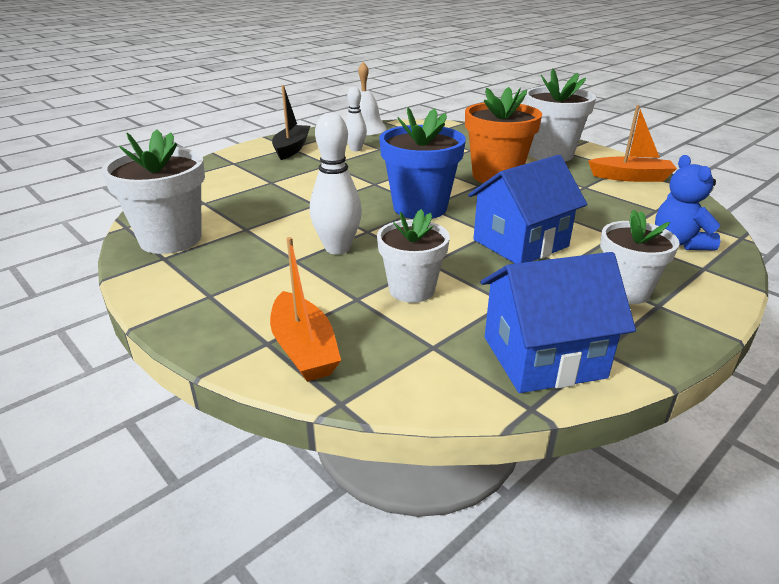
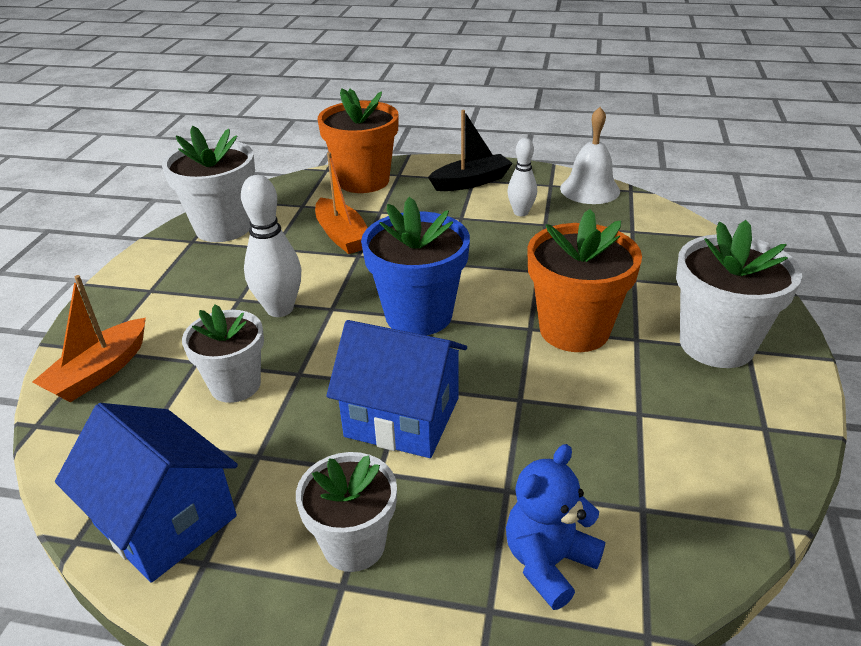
camera: 55 degrees right, 5 degrees up
(216, 174) = (363, 181): none -> orange flower pot
(630, 177) = (737, 447): orange boat -> orange boat (342, 235)

